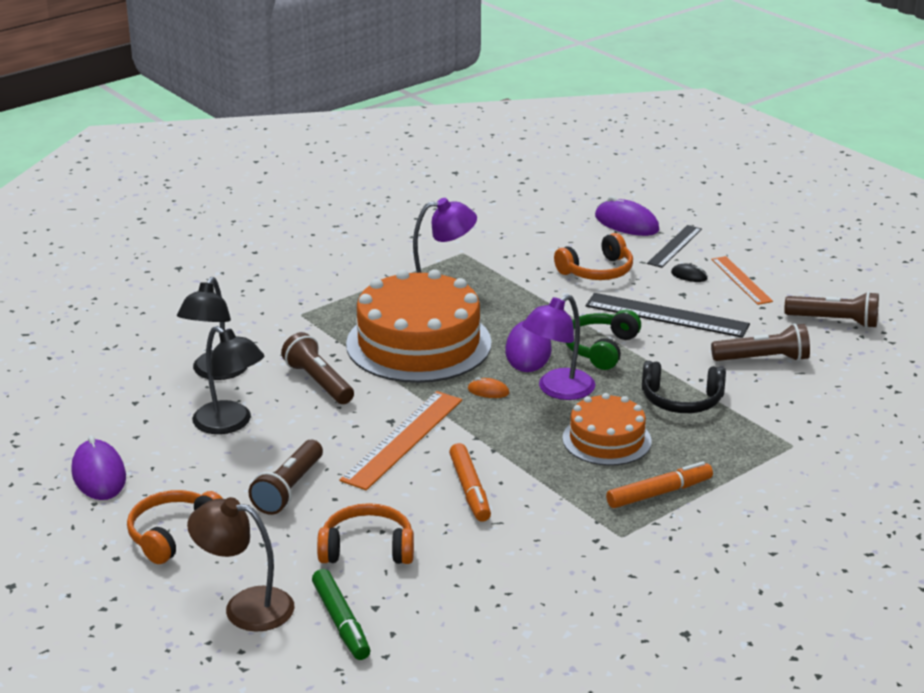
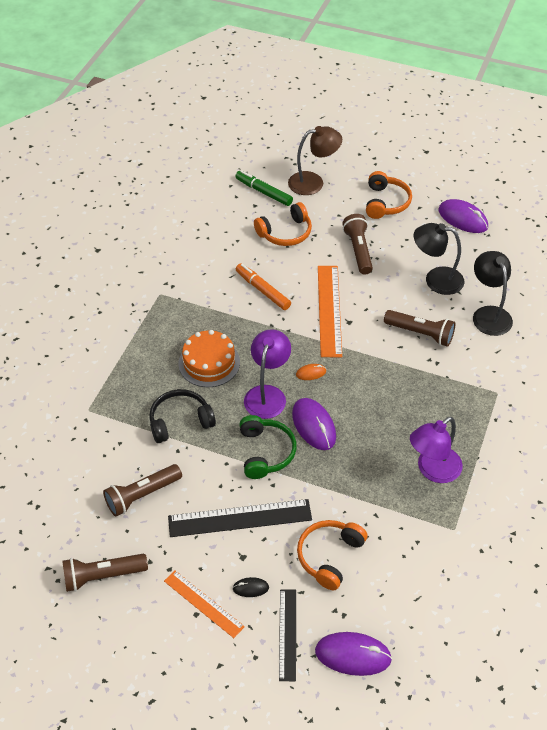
camera: 150 degrees right, 20 degrees up
(418, 343) = (392, 399): orange cake -> none
(659, 493) = (154, 333): orange marker -> none

